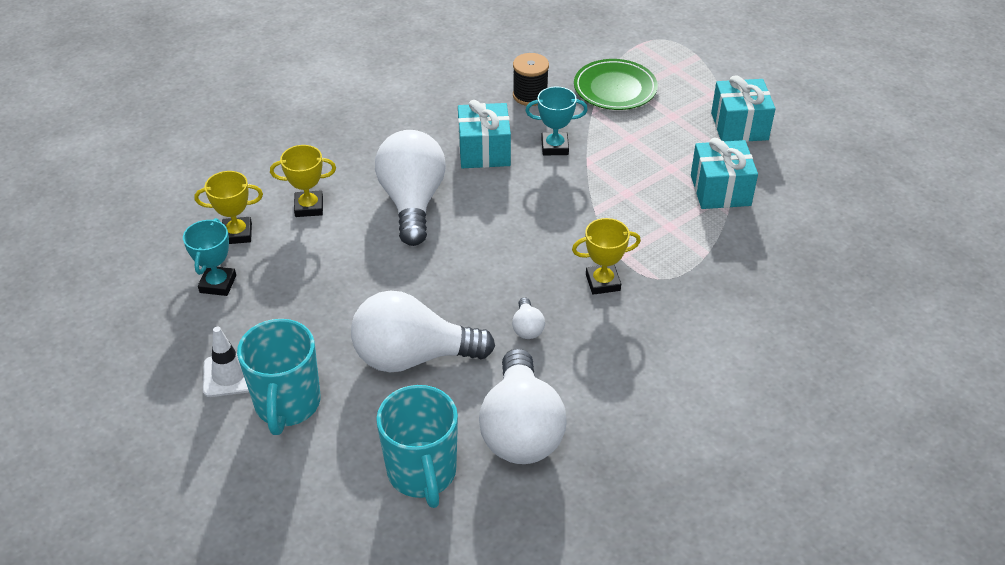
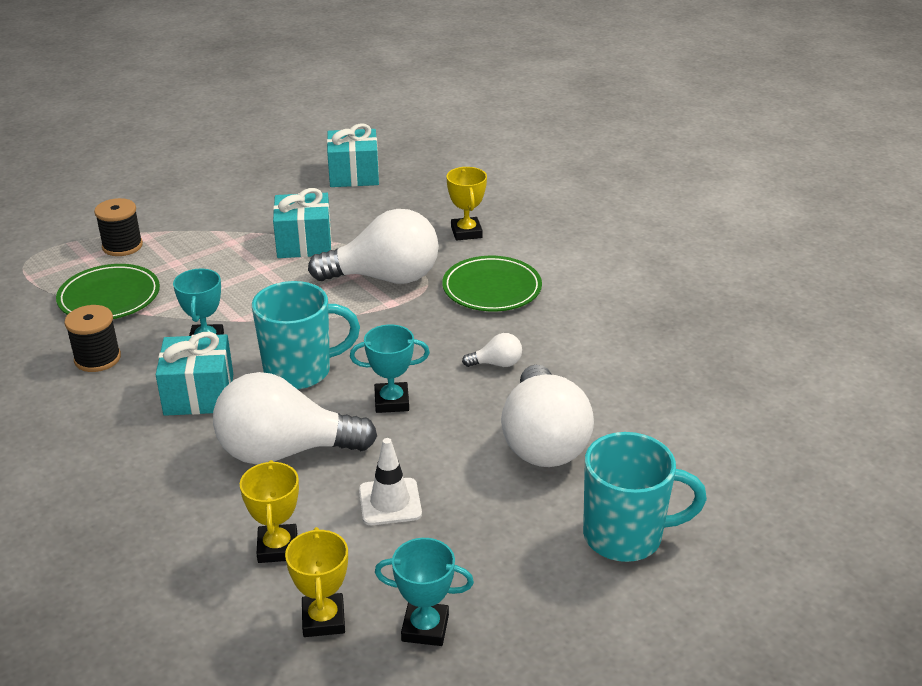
camera: 90 degrees left, 10 degrees down
(229, 375) = (587, 594): white traffic cone -> white traffic cone (390, 502)
(422, 473) = (696, 429): turquoise mug -> turquoise mug (300, 371)
(472, 259) = (391, 401): none -> turquoise trophy
(521, 429) = (629, 368): white light bulb -> white light bulb (385, 278)
(603, 282) = (432, 316): yellow trophy -> yellow trophy (466, 232)
(657, 326) = (492, 288): none -> green plate
(695, 84) = (122, 246): none -> black spool
(739, 126) = (206, 226): turquoise gift -> turquoise gift (354, 175)

